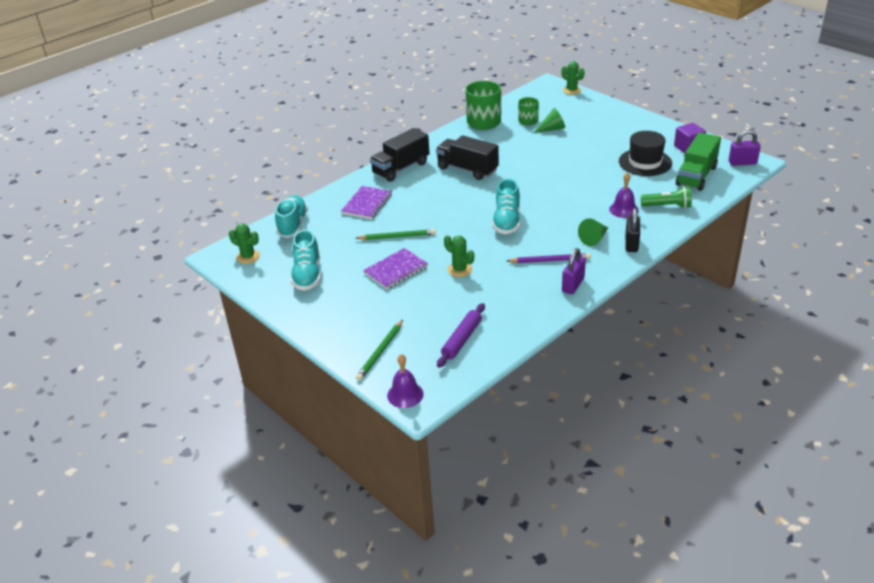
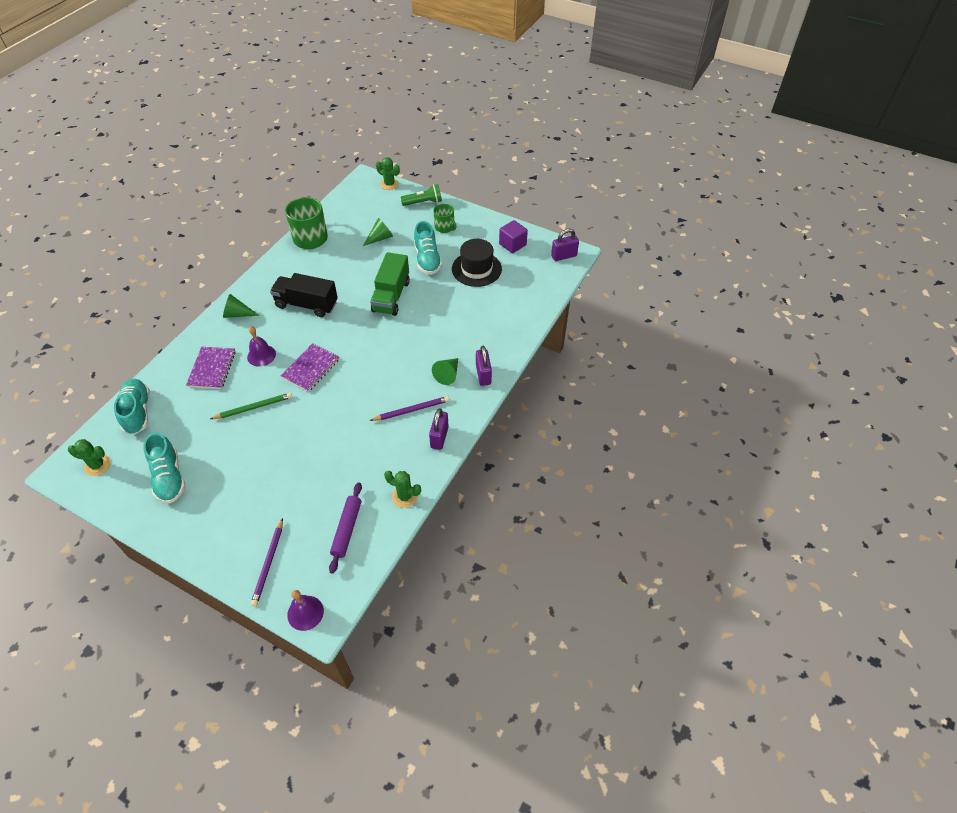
camera: 20 degrees left, 15 degrees up
(380, 352) = (269, 563): green pencil -> purple pencil
(396, 270) = (261, 452): purple notebook -> purple notebook (311, 368)
(401, 168) = (237, 314): black truck -> green cone
(460, 270) = (326, 439): green cactus -> green cactus (405, 496)
(506, 221) = (360, 367): turquoise shoe -> turquoise shoe (427, 260)
(528, 121) = (355, 231): green mug -> green mug (445, 227)
(623, 209) = (468, 332): purple bell -> purple bell (261, 355)
(631, 244) = (483, 375): black padlock -> purple padlock
(667, 206) = (507, 321): green flashlight -> green flashlight (423, 202)
(696, 176) = (526, 279): green truck -> green truck (391, 296)

